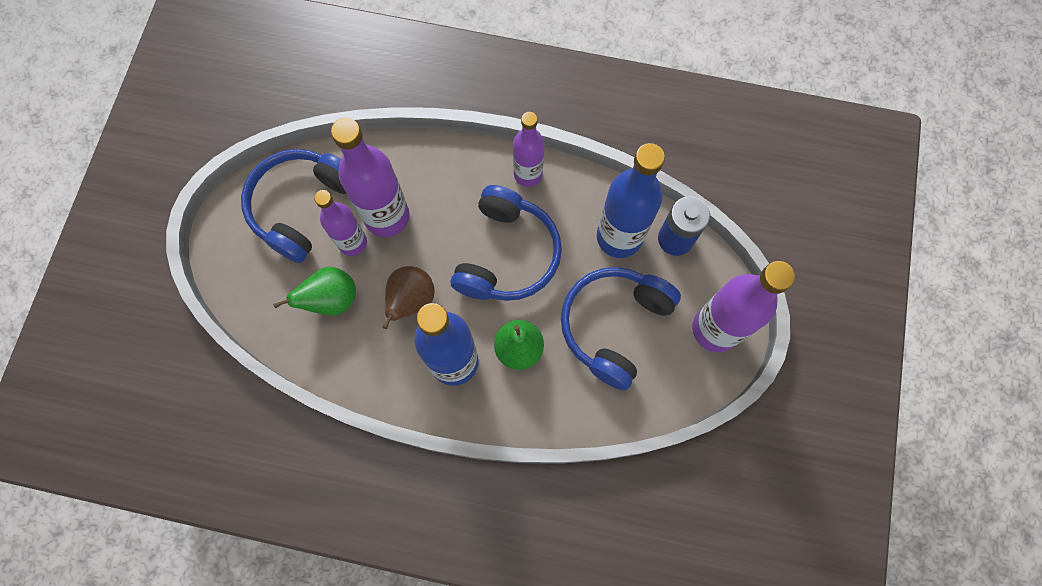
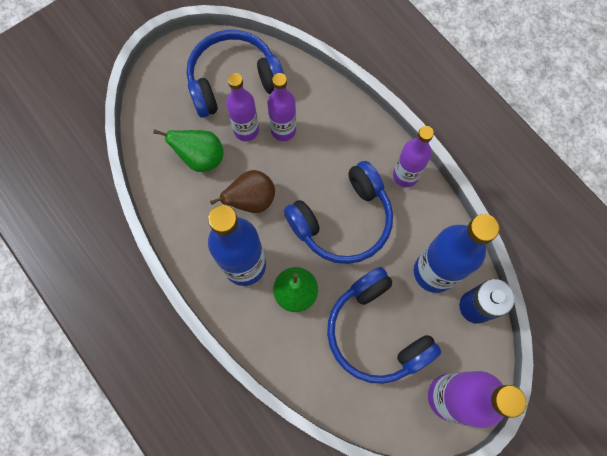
camera: 40 degrees right, 0 degrees up
(387, 217) = (283, 130): purple bottle -> purple bottle, size x0.63
(614, 326) = (376, 332): blue headphones -> blue headphones turned 105 degrees counterclockwise

